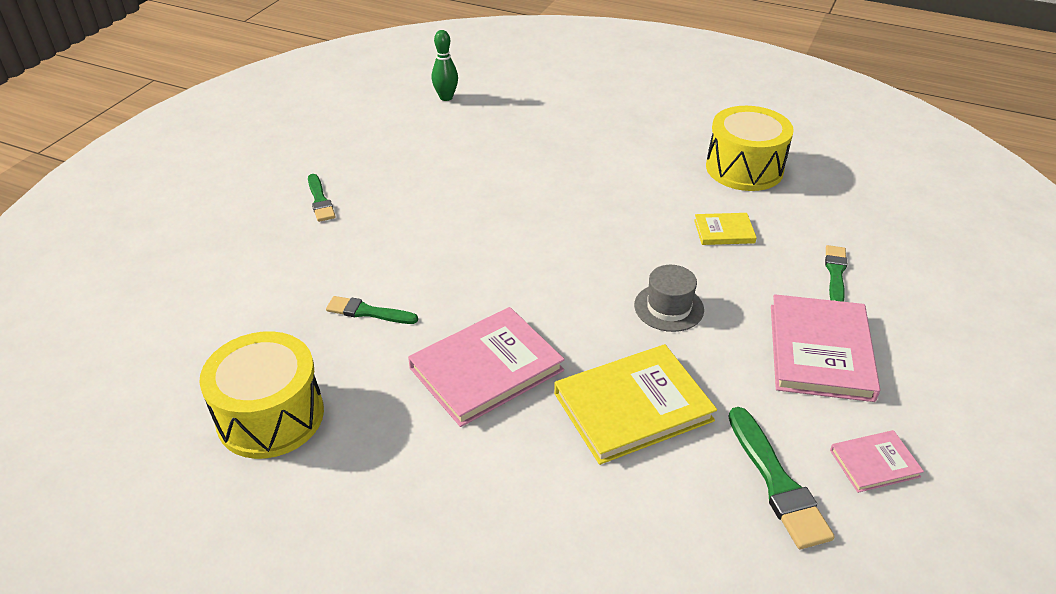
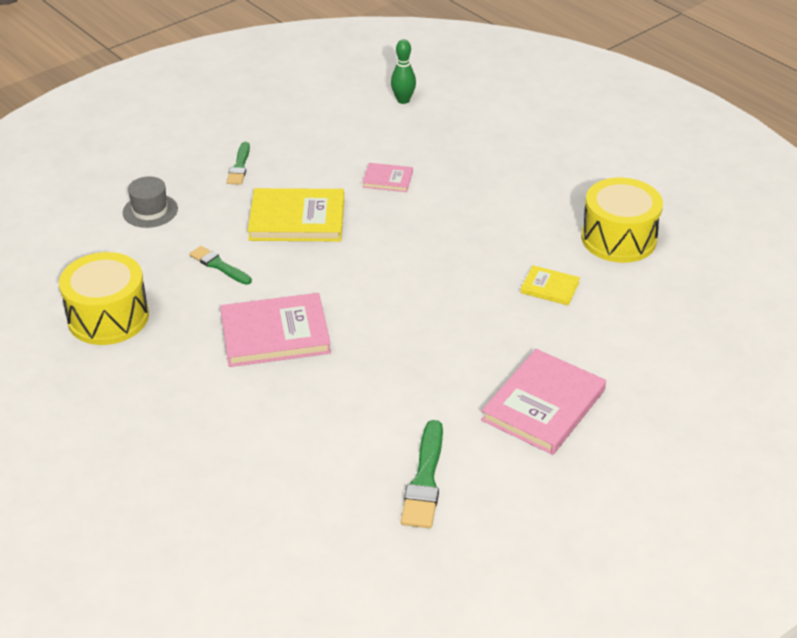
camera: 25 degrees right, 0 degrees up
(633, 407) = (361, 395): yellow book -> yellow book (297, 219)
(668, 307) = (449, 333): grey hat -> grey hat (150, 211)
(835, 273) = (616, 351): green brush -> none
(874, 463) = (510, 494): pink book -> pink book (387, 179)

